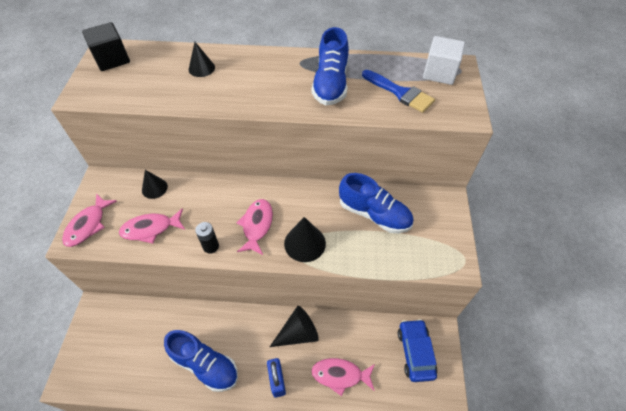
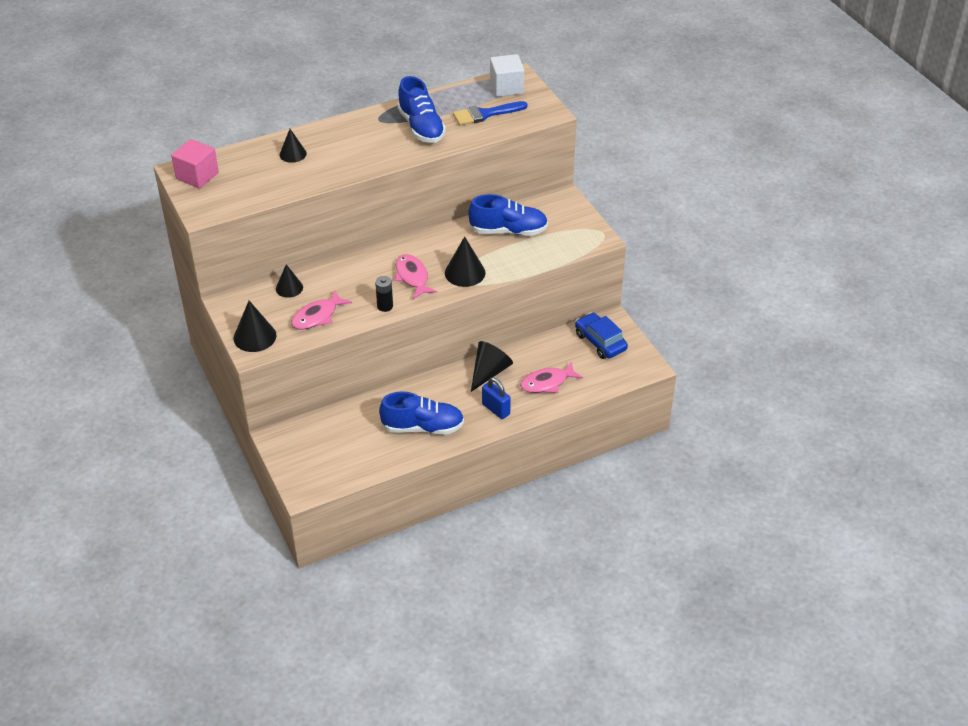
camera: 30 degrees left, 10 degrees down
(88, 225) = (255, 336): pink fish -> black cone
(112, 59) = (197, 176): black cube -> pink cube
(400, 93) = (485, 114): blue brush -> blue brush turned 150 degrees clockwise

